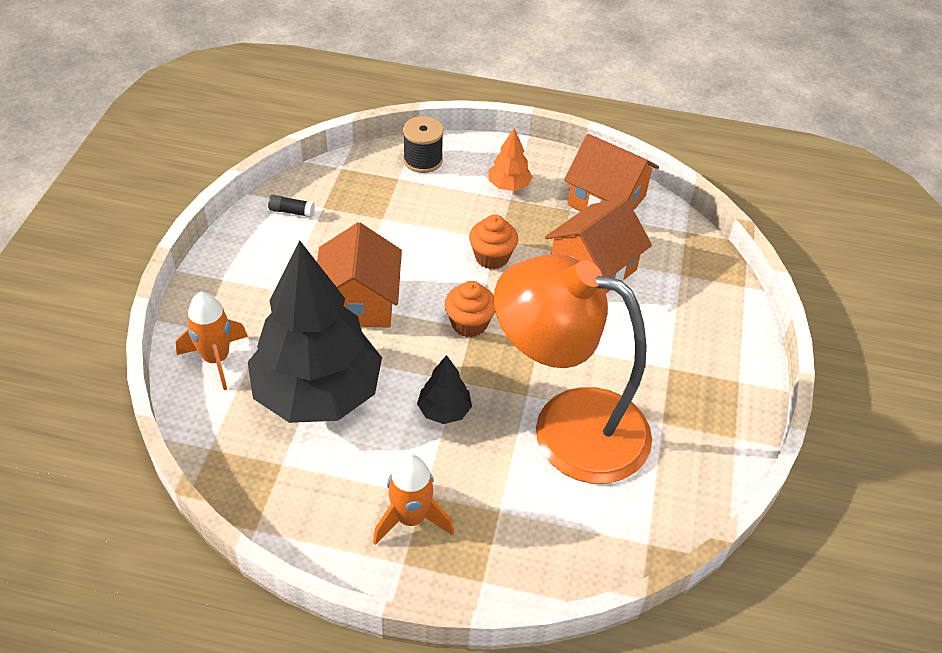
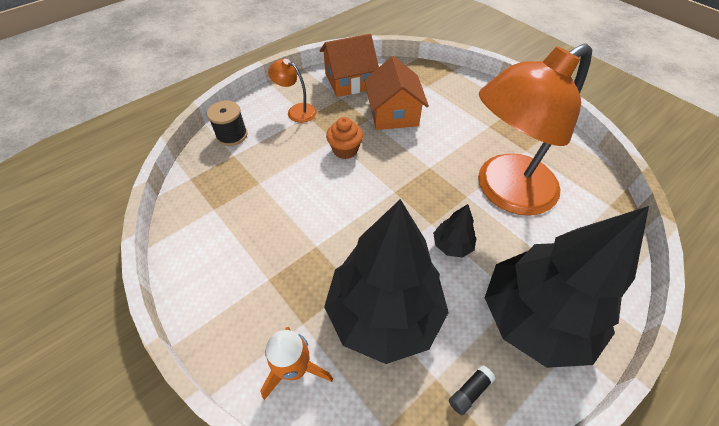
camera: 50 degrees left, 5 degrees up
(291, 211) = (197, 230): black glue stick -> black glue stick (469, 391)
(359, 302) = (321, 238): orange house -> none
(411, 518) = (534, 318): orange rocket -> black tree
(469, 324) = (389, 191): orange cupcake -> none
(509, 186) = (296, 111): orange tree -> orange lamp

